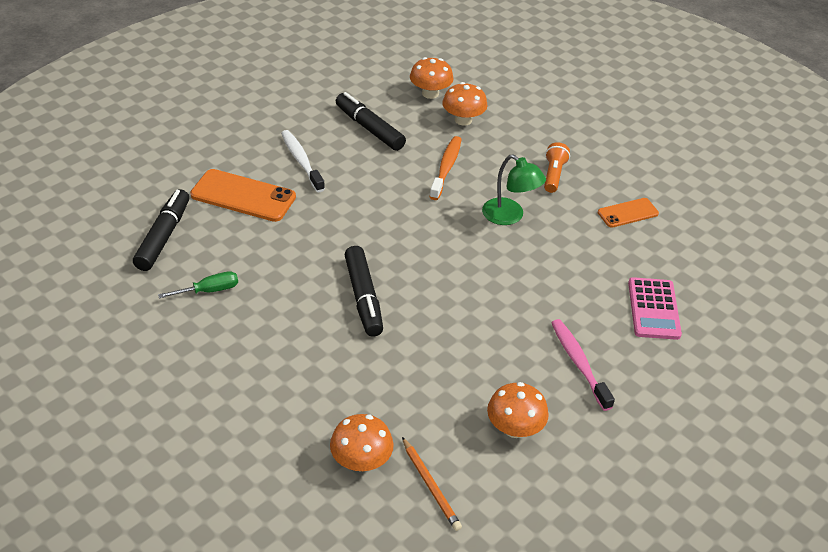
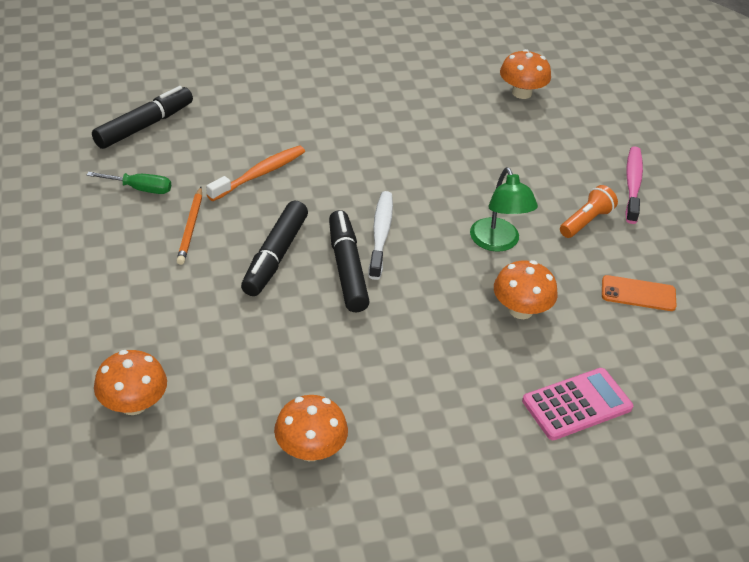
camera: 30 degrees right, 0 degrees up
(243, 196) = (247, 118): orange phone -> none
(301, 161) = (331, 108): white toothbrush -> white toothbrush (381, 234)
(369, 128) = (426, 103): black marker -> black marker (347, 269)
(430, 485) = (176, 460): orange pencil -> orange pencil (190, 228)
(446, 168) = (472, 169): orange toothbrush -> orange toothbrush (259, 174)
(463, 120) = (534, 130): orange mushroom -> orange mushroom (521, 310)
(579, 363) = (439, 419): pink toothbrush -> pink toothbrush (632, 184)
(653, 309) = (577, 404): pink calculator -> pink calculator turned 150 degrees counterclockwise

